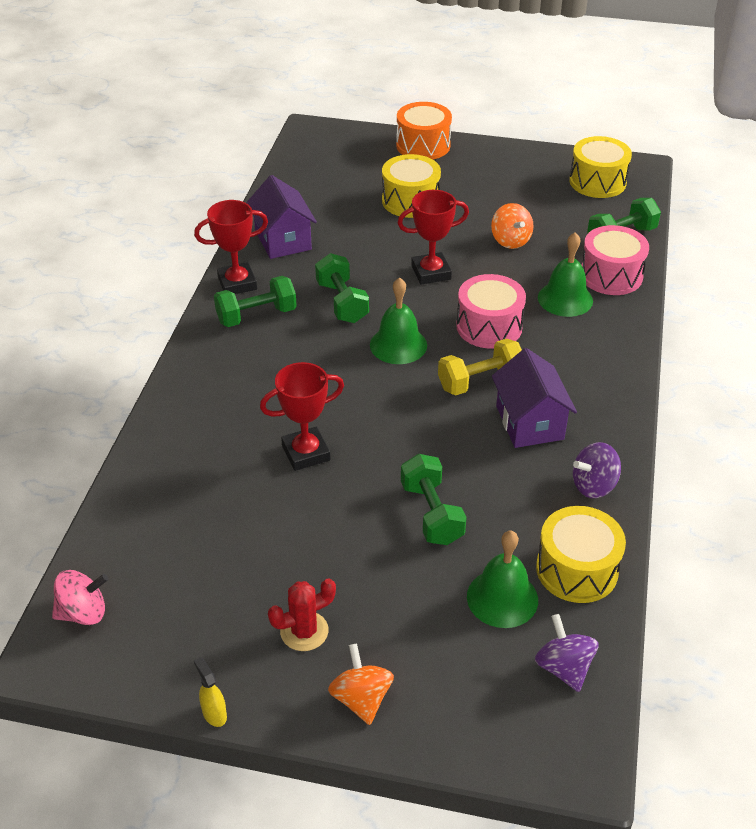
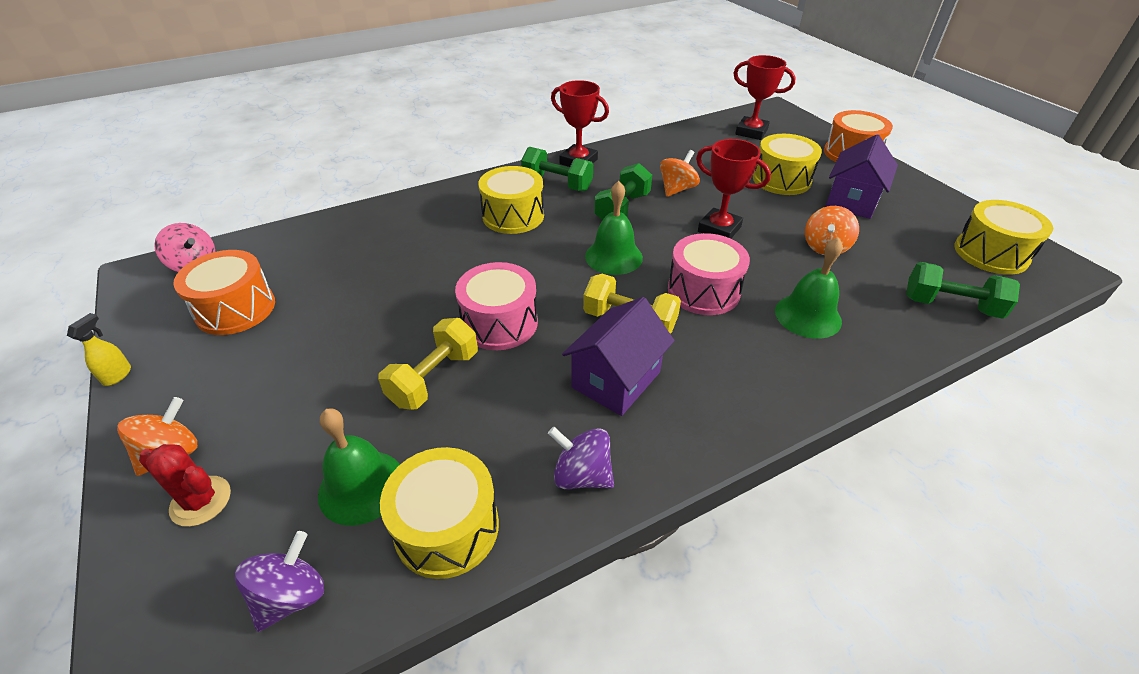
camera: 50 degrees right, 0 degrees up
(201, 603) = (235, 309): none -> orange drum
(272, 367) = (513, 216): none -> yellow drum
(283, 240) = (648, 155): purple house -> purple house (852, 201)
(304, 631) = (236, 377): red cactus -> red cactus (201, 501)
(306, 453) = (439, 275): red trophy -> red trophy (751, 132)
(353, 258) = (677, 189): none -> orange spinning top
(431, 513) = (434, 378): green dumbbell -> yellow dumbbell
(611, 275) = (887, 328): pink drum -> pink drum (499, 323)

